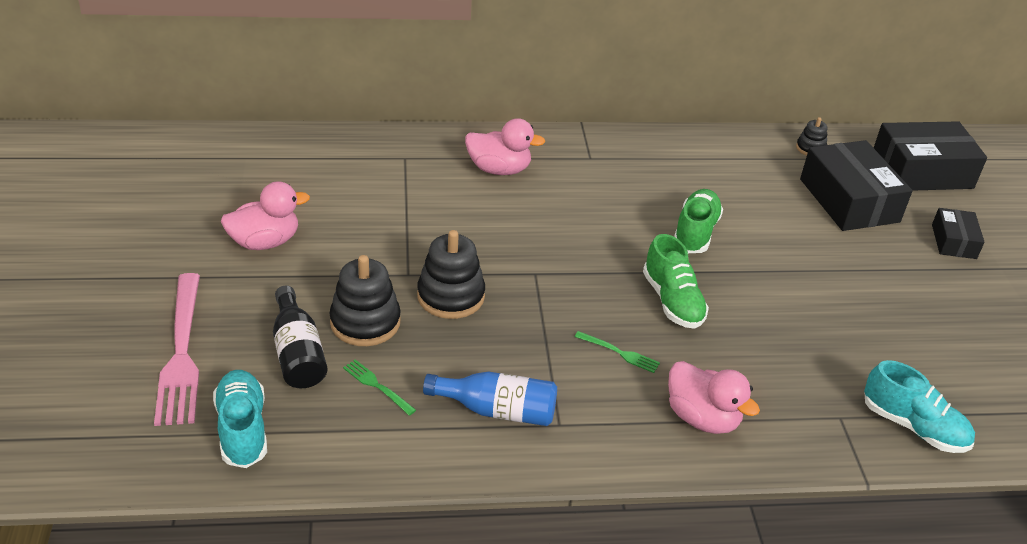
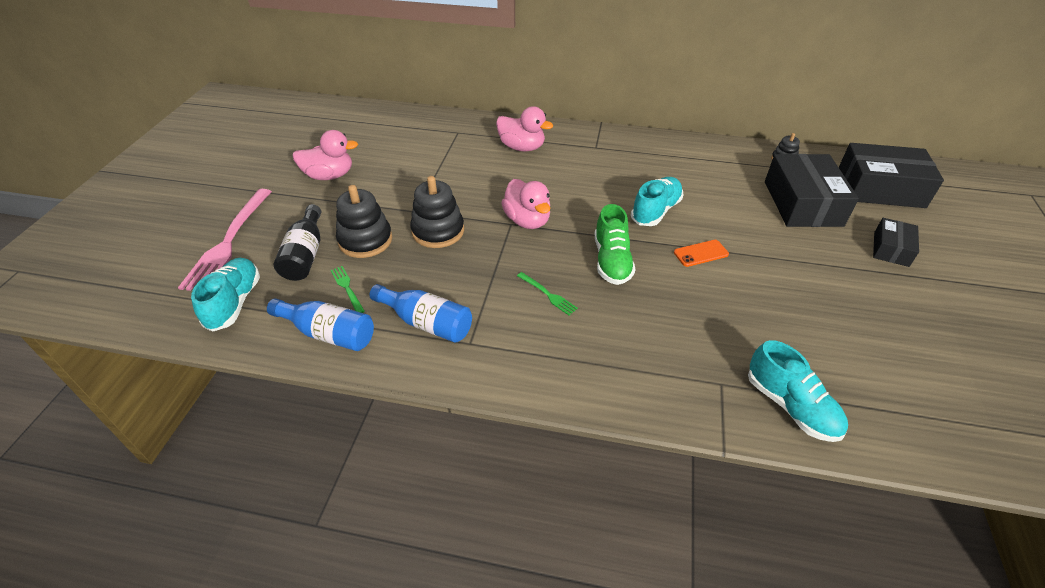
camera: 20 degrees right, 5 degrees up
(387, 444) = (329, 334): none -> blue bottle
(695, 233) = (655, 211): green shoe -> turquoise shoe
(702, 418) = (593, 360): pink duck -> pink duck (527, 221)
(765, 277) = (701, 253): none -> orange phone

